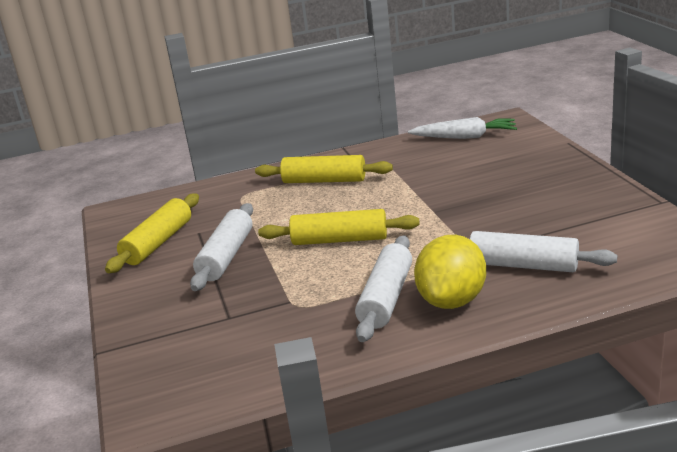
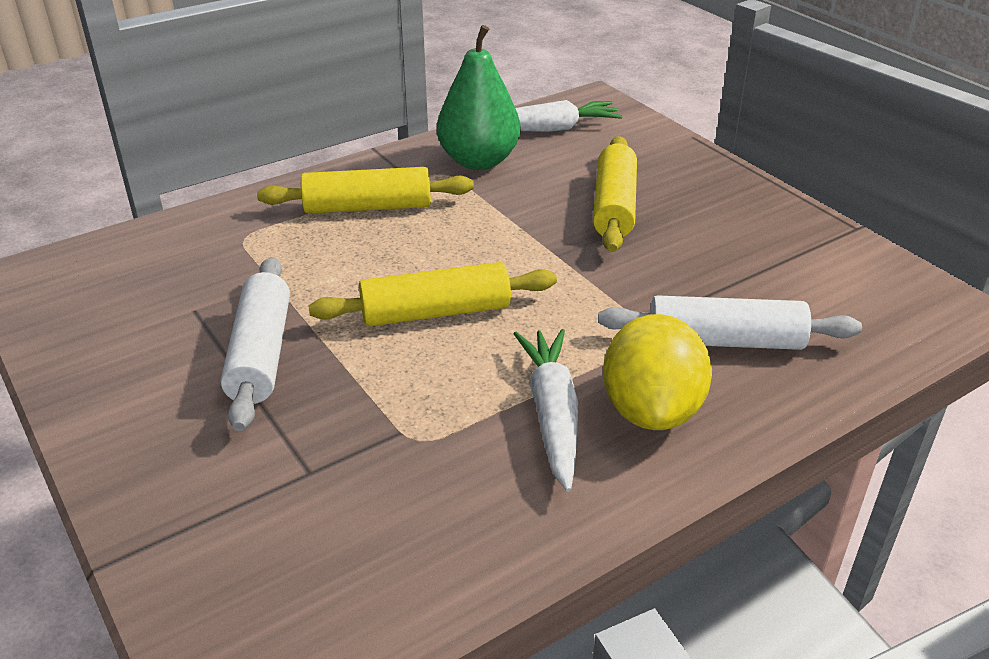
camera: 20 degrees left, 10 degrees up
(158, 243) = (129, 334): yellow rolling pin -> yellow rolling pin (614, 206)
(386, 298) = (552, 414): white rolling pin -> white carrot
(408, 155) = (479, 161): none -> green pear

